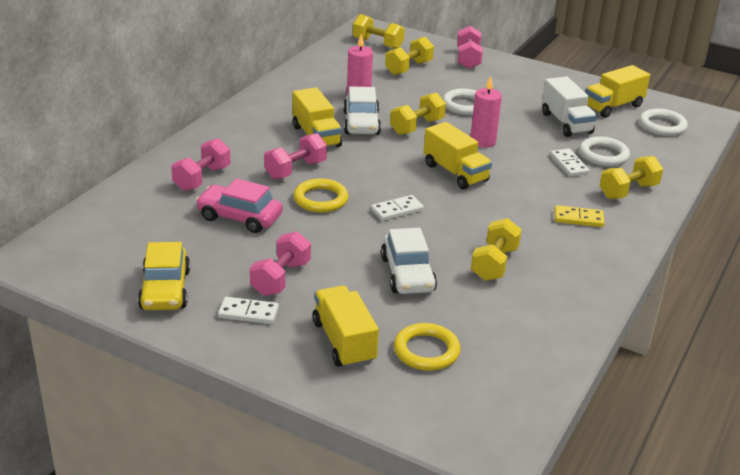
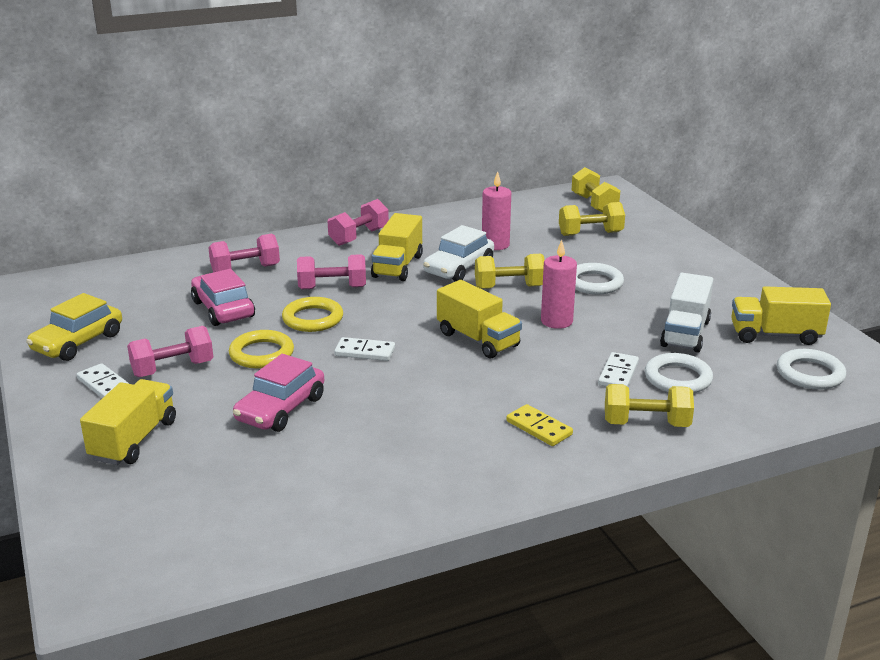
camera: 40 degrees right, 5 degrees down
(407, 274) = (280, 409): white car -> pink car
(426, 351) = (185, 479): yellow ring -> yellow ring (261, 354)
(455, 173) = (478, 340): yellow truck -> yellow truck turned 45 degrees counterclockwise
(468, 59) = (672, 242): pink dumbbell -> pink dumbbell (359, 237)
(494, 264) = (376, 434): yellow dumbbell -> none

